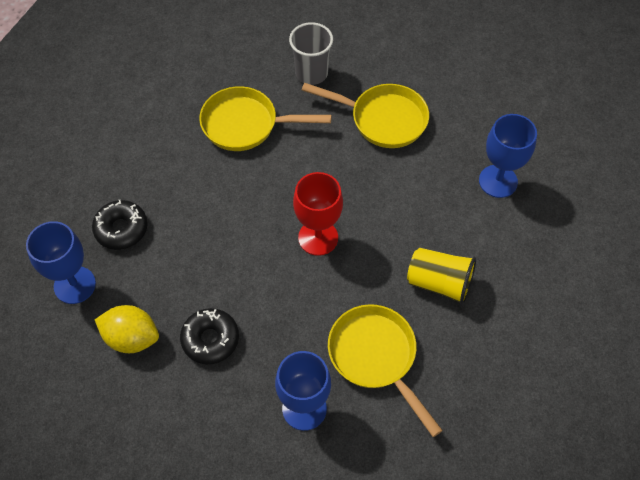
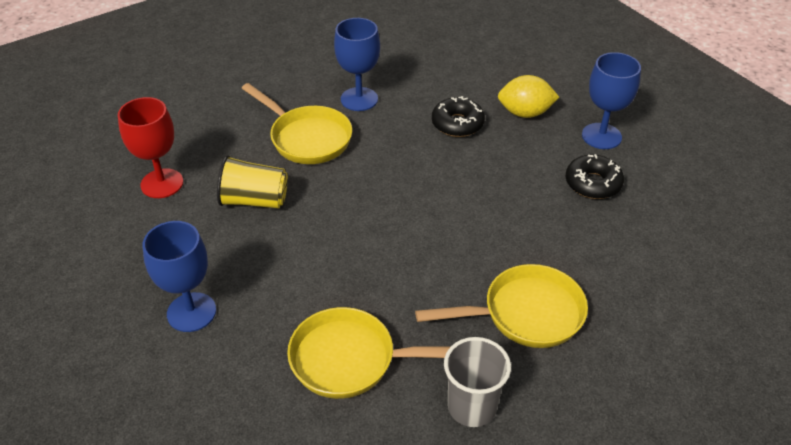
camera: 165 degrees right, 15 degrees down
(318, 237) = (390, 214): red goblet -> red goblet (162, 183)

